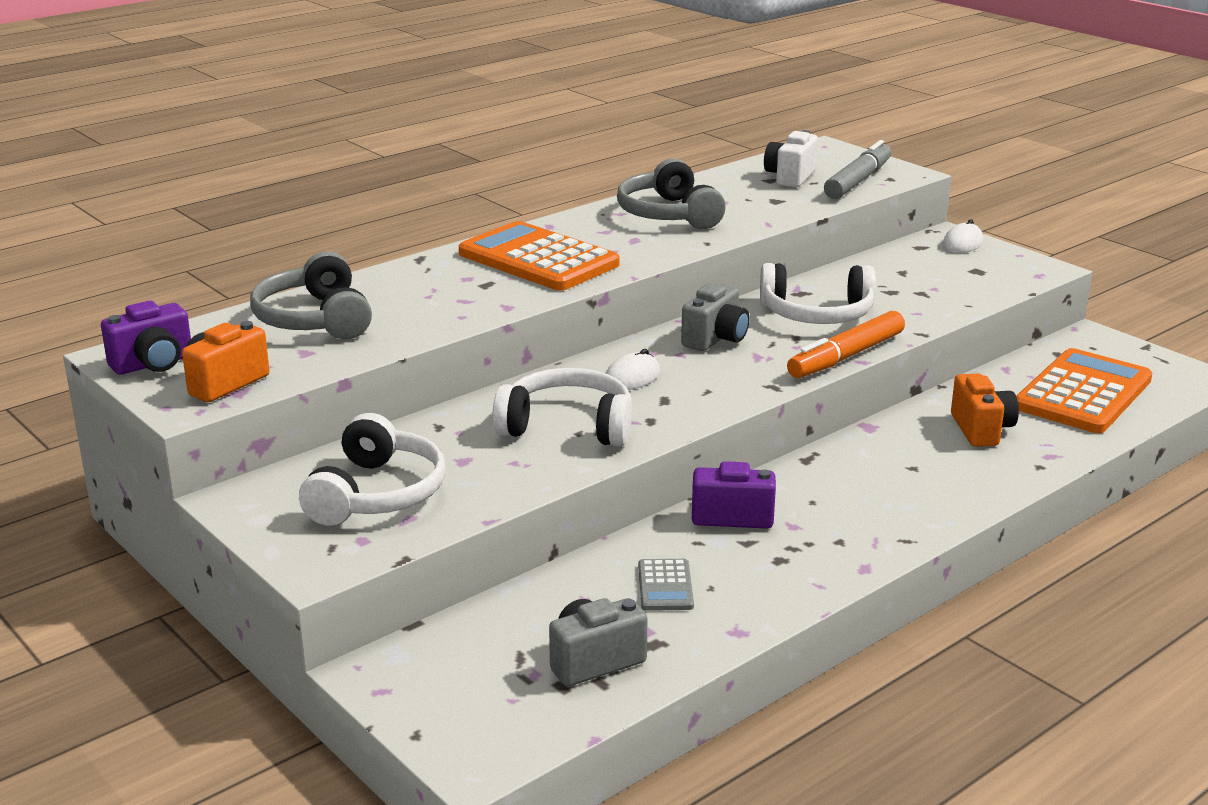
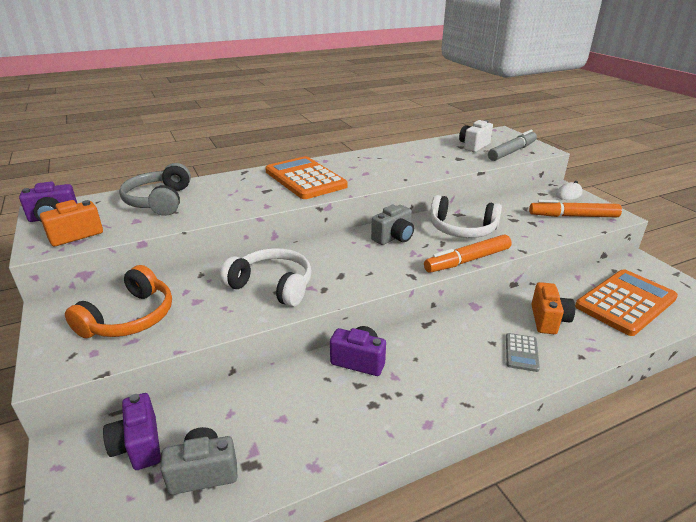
camera: 15 degrees right, 5 degrees up
(377, 494) = (130, 318): white headphones -> orange headphones
(479, 651) = (138, 445): none -> purple camera
(632, 377) = (330, 257): white mouse -> none
(665, 586) = (287, 412): grey calculator -> grey calculator (521, 352)
(669, 214) = (394, 160): grey headphones -> none
(980, 276) = (573, 216): none -> orange marker

